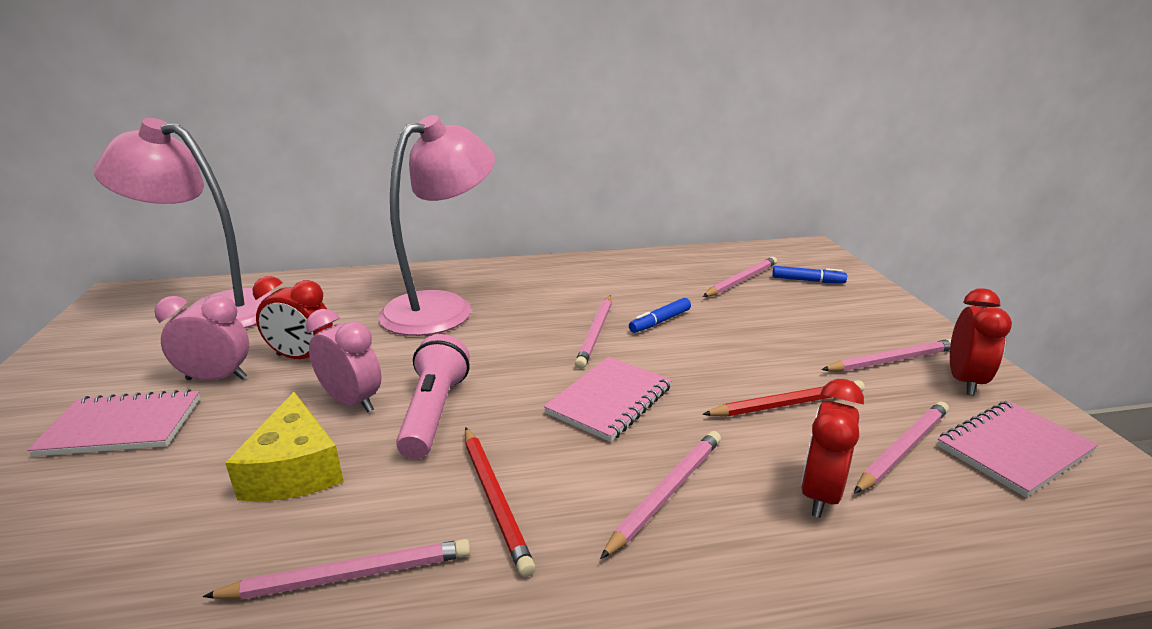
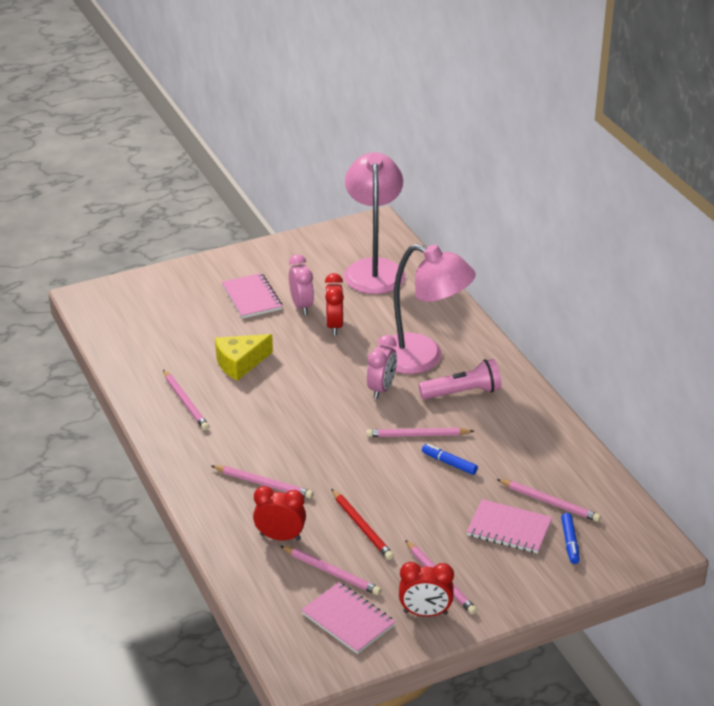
camera: 75 degrees right, 10 degrees up
(352, 402) = (299, 360): pink clock -> pink clock (381, 389)
(434, 412) = (301, 391): pink flashlight -> pink flashlight (463, 392)
(494, 499) = (241, 429): red pencil -> none
(609, 400) = (337, 453): pink notebook -> pink notebook (509, 529)

